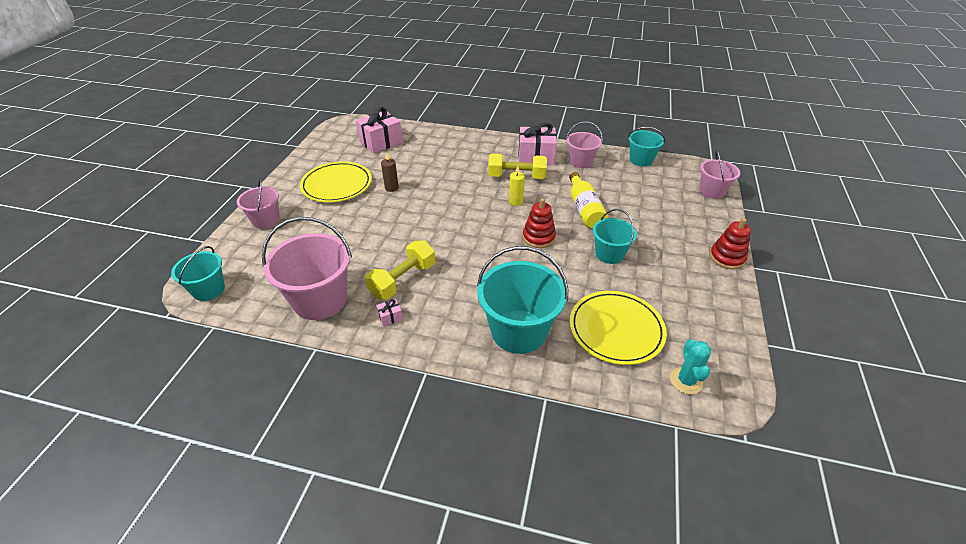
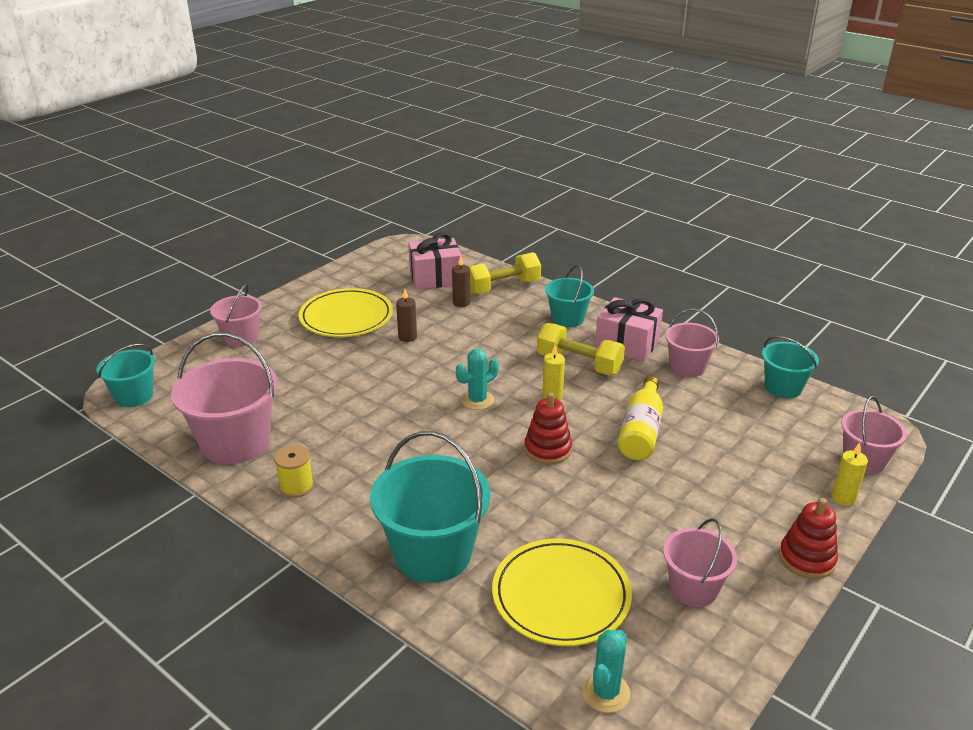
camera: 25 degrees right, 10 degrees down
(390, 317) = (296, 486): pink gift -> yellow spool
(403, 280) = (341, 449): yellow dumbbell -> yellow dumbbell (502, 287)
(411, 155) = (461, 303): none -> brown candle
(471, 218) = (477, 400): none -> turquoise cactus
(609, 254) = (629, 499): turquoise bucket -> turquoise bucket (567, 318)
(684, 297) = (693, 588): none -> pink bucket
(718, 216) = (843, 498): none -> yellow candle

